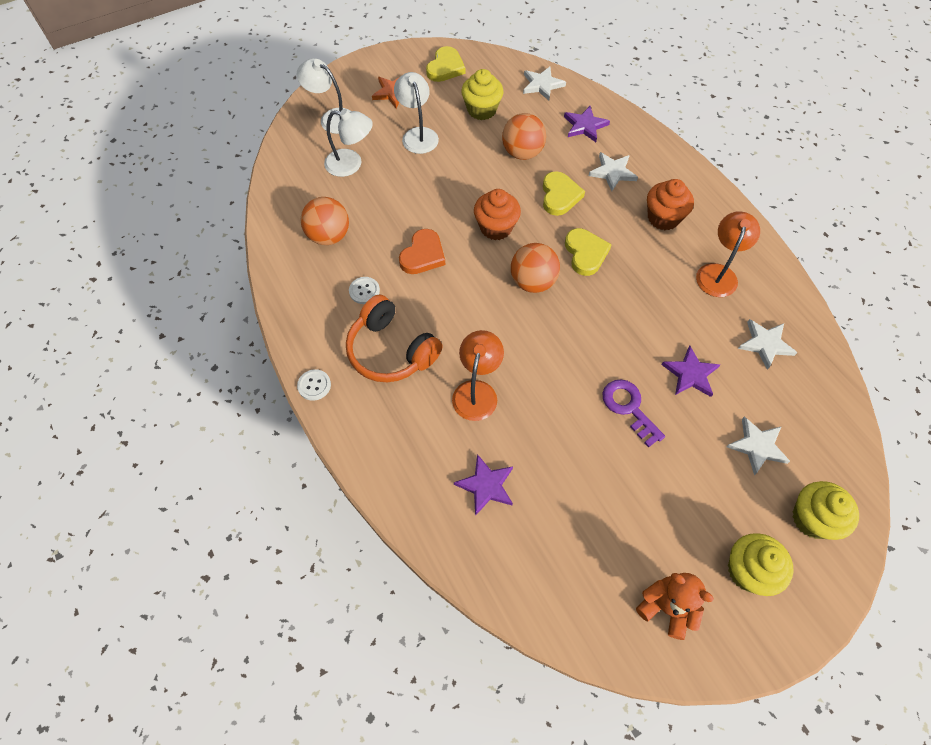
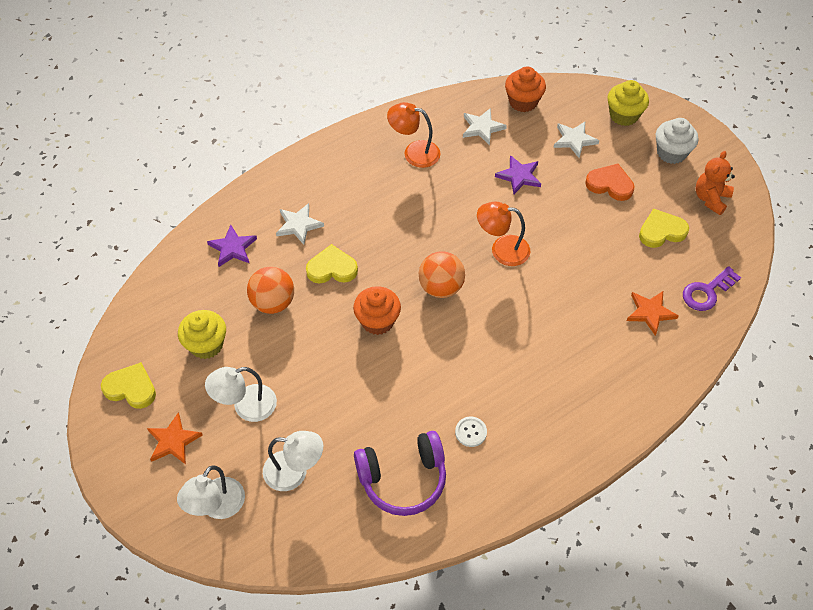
camera: 95 degrees left, 5 degrees down
(314, 385) = (586, 461): white button -> none
(329, 236) = (403, 478): orange ball -> purple headphones
(351, 164) = (294, 472): white lamp -> white lamp turned 90 degrees clockwise
(391, 350) = (536, 398): orange headphones -> none
(423, 255) = (419, 383): orange heart -> orange heart (610, 184)
(477, 391) = (565, 325): orange lamp -> orange lamp (502, 249)
(486, 485) = (650, 312): purple star -> orange star
(542, 85) = (167, 288): white star -> none
(585, 253) = (402, 247): yellow heart -> yellow heart (661, 231)
(629, 408) = (558, 217): purple key -> purple key (707, 292)
(663, 218) = (354, 187): orange cupcake -> orange cupcake (523, 102)
(748, 571) = (671, 153): yellow cupcake -> white cupcake

